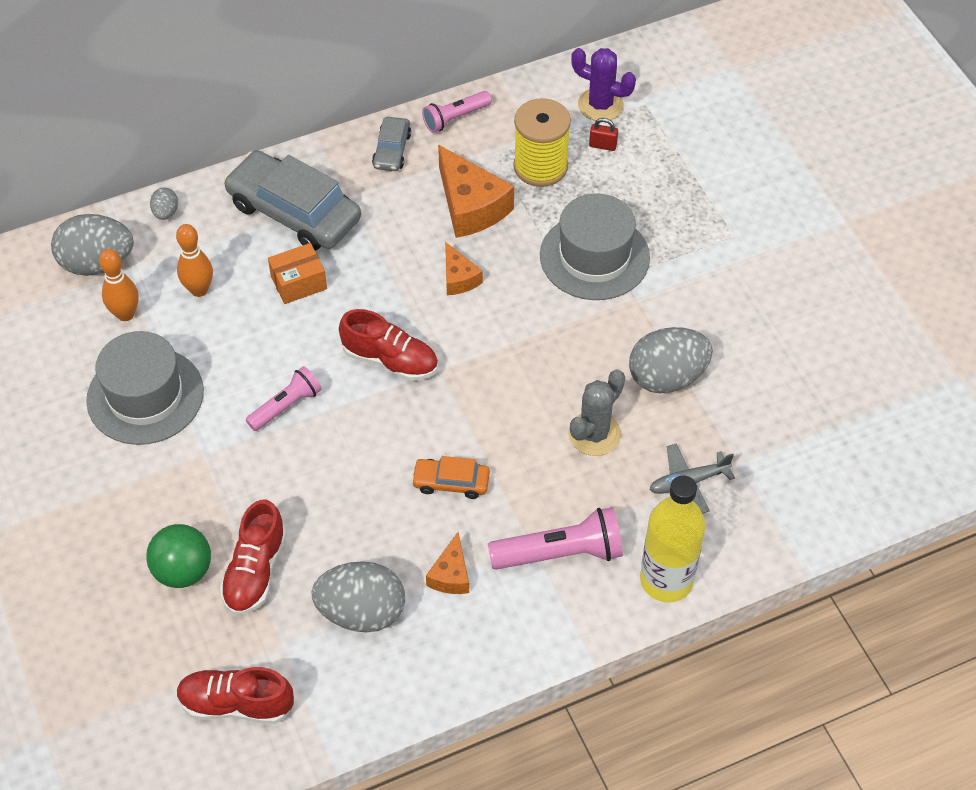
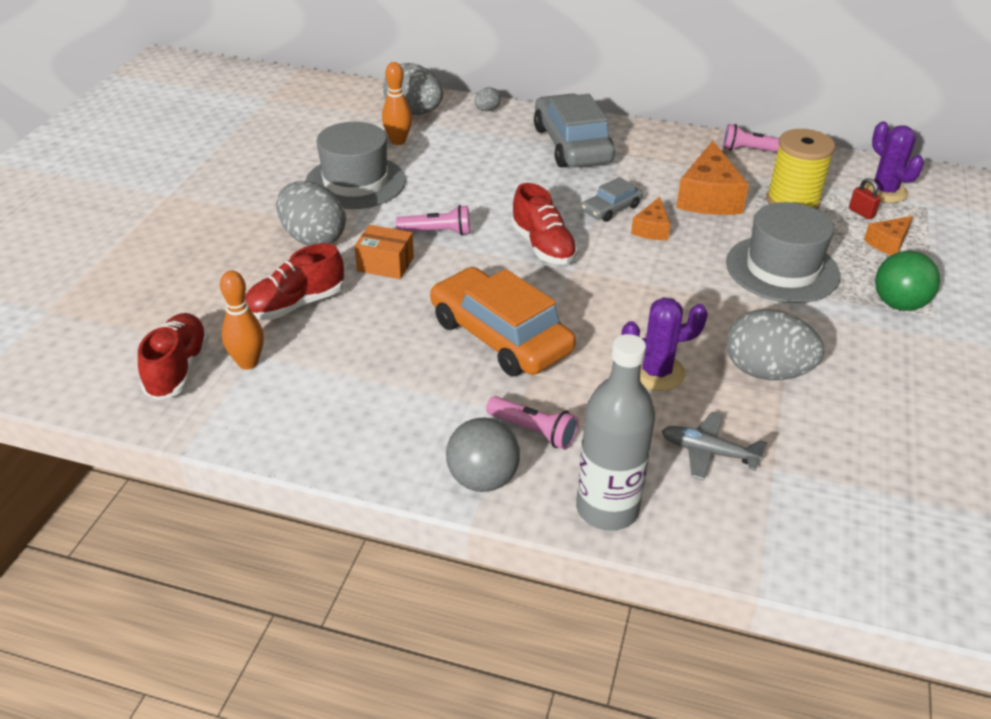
camera: 40 degrees right, 15 degrees down
(183, 571) = (252, 277): green ball -> green ball (898, 304)
(199, 290) = (459, 151): orange bowling pin -> orange bowling pin (248, 363)
(236, 704) = (178, 369): red shoe -> red shoe turned 45 degrees clockwise
(299, 283) = (529, 178): orange box -> orange box (385, 264)
(361, 612) = (333, 372): grey egg -> grey egg (313, 238)
(392, 150) = (681, 146): grey car -> grey car (611, 208)
(451, 482) = (500, 336): orange car -> orange car, size x2.04
(451, 575) = (428, 390): orange cheese -> orange cheese (888, 243)
(560, 553) = (533, 431): pink flashlight -> pink flashlight, size x0.64
(566, 620) = (482, 479): none -> grey ball
(594, 434) = (656, 372): grey cactus -> purple cactus
(666, 580) = (607, 509): yellow bottle -> grey bottle

